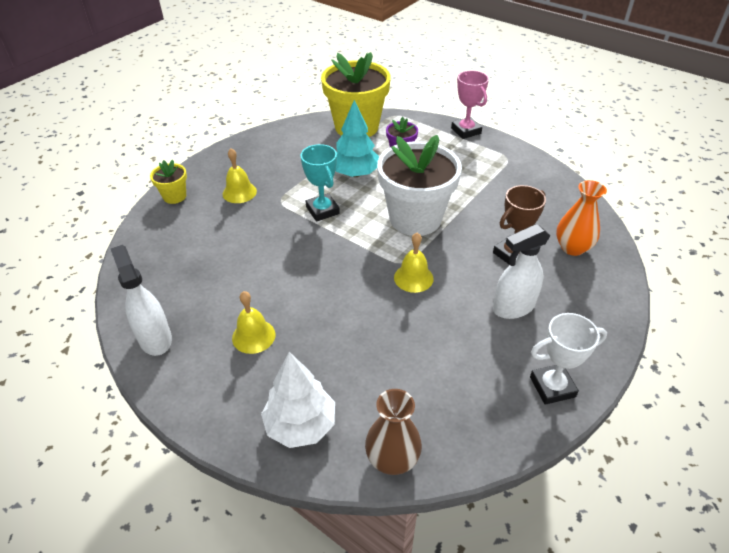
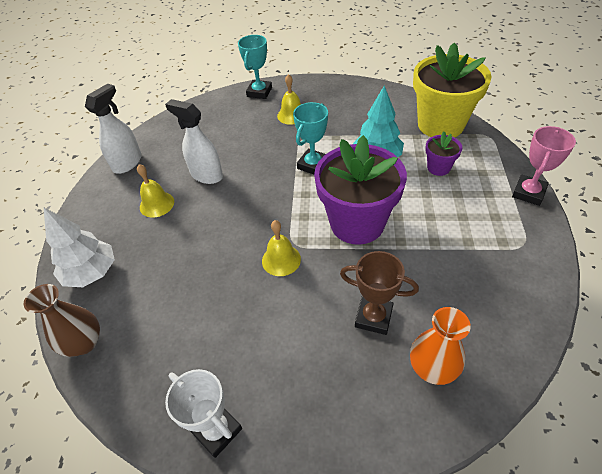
camera: 60 degrees right, 5 degrees up
(174, 196) = (259, 92): yellow flower pot -> turquoise trophy
(415, 218) = (357, 223): white flower pot -> purple flower pot
(513, 307) = (299, 351): white spray bottle -> white spray bottle (206, 175)

